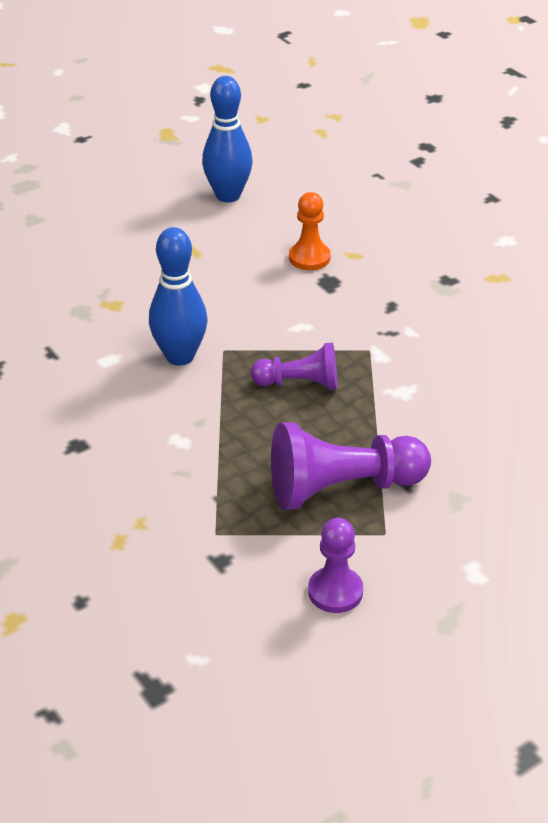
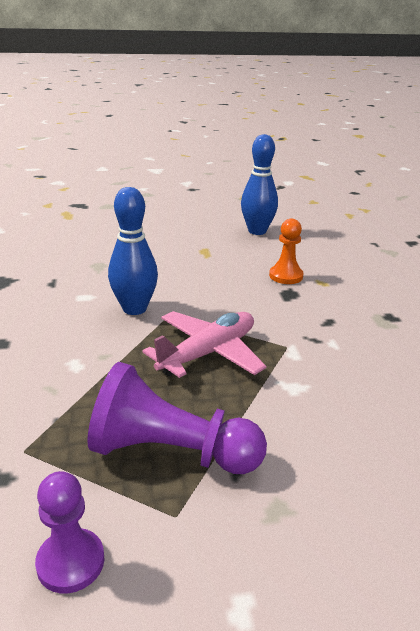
camera: 25 degrees right, 10 degrees down
(300, 383) = (208, 353): purple pawn -> pink plane

